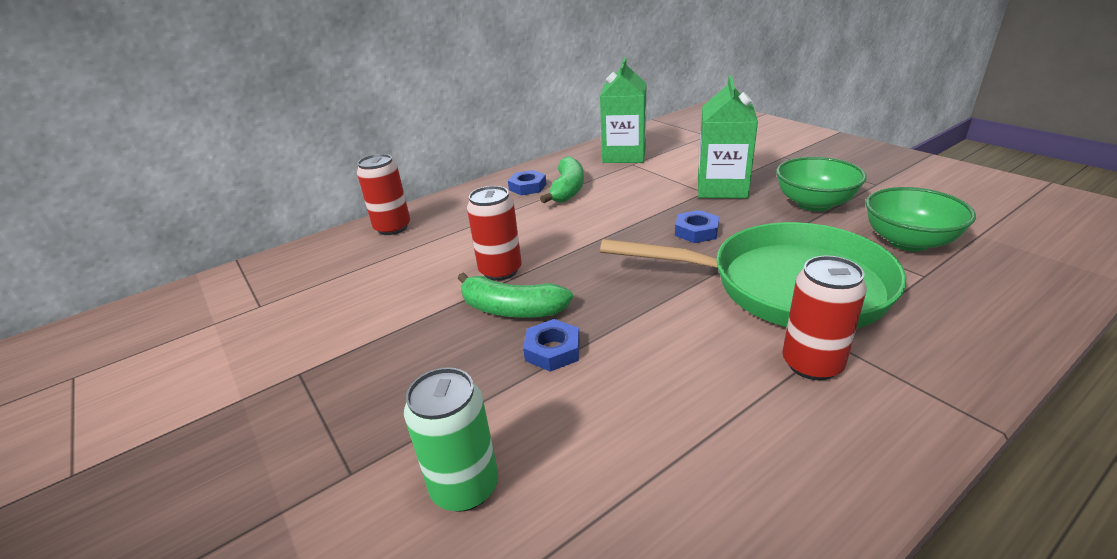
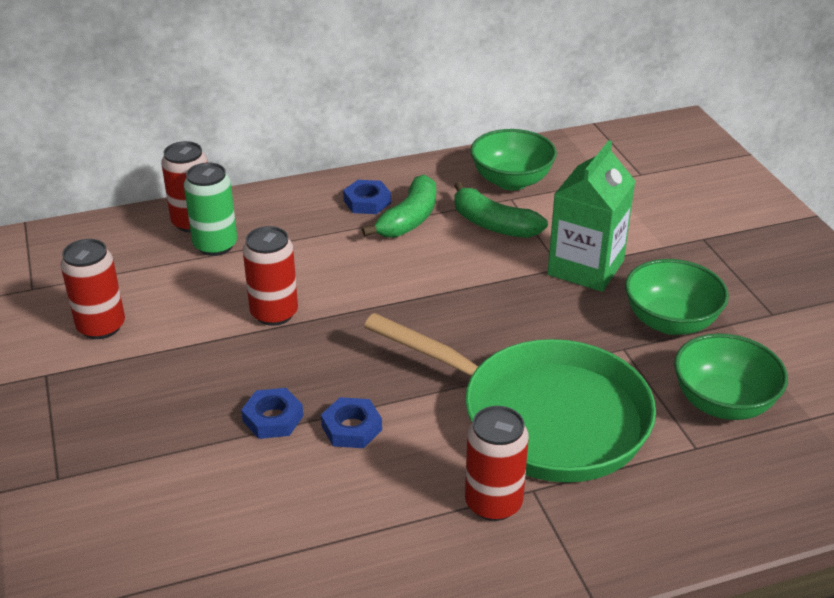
camera: 15 degrees right, 5 degrees up
(342, 319) = (101, 327): none -> red can
(465, 487) = (138, 516): green can -> green can (215, 245)
(512, 309) = (261, 363): green banana -> green banana (493, 224)
(624, 155) = (511, 181): green carton -> green bowl
(696, 231) = (507, 322): blue nut -> blue nut (351, 428)

